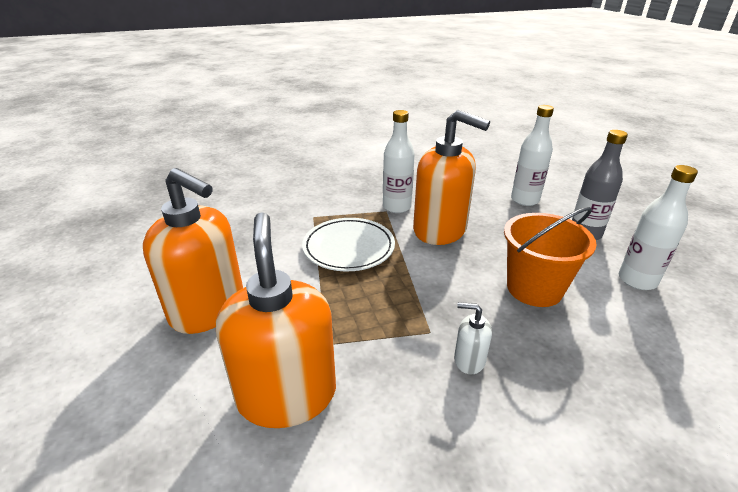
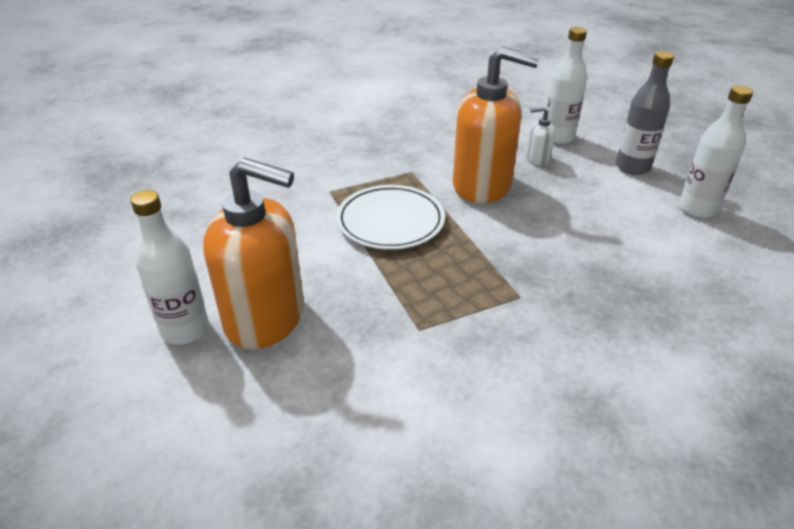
camera: 15 degrees left, 5 degrees up
(287, 394) = (404, 387): orange soap dispenser -> none
(396, 207) = (421, 165): white bottle -> white bottle (185, 330)
(469, 360) = (570, 317): white soap dispenser -> white soap dispenser (537, 159)
(534, 288) = (604, 234): orange bucket -> none

